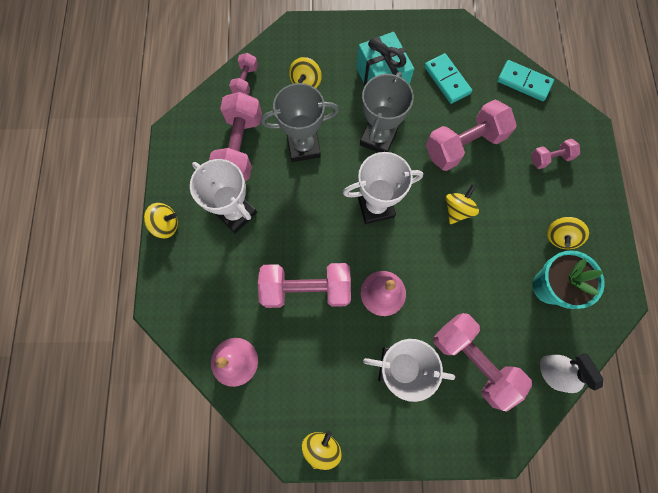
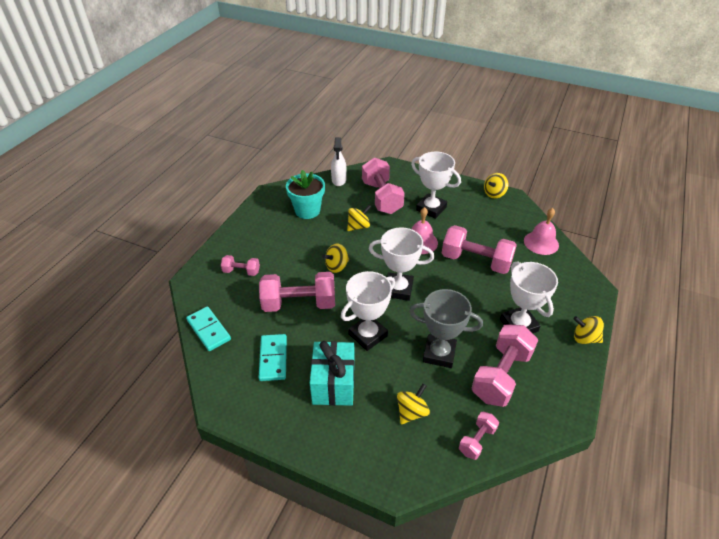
camera: 155 degrees left, 30 degrees down
(378, 138) = (368, 335): grey trophy -> white trophy
(559, 237) = (278, 229): yellow spinning top -> yellow spinning top (358, 226)

